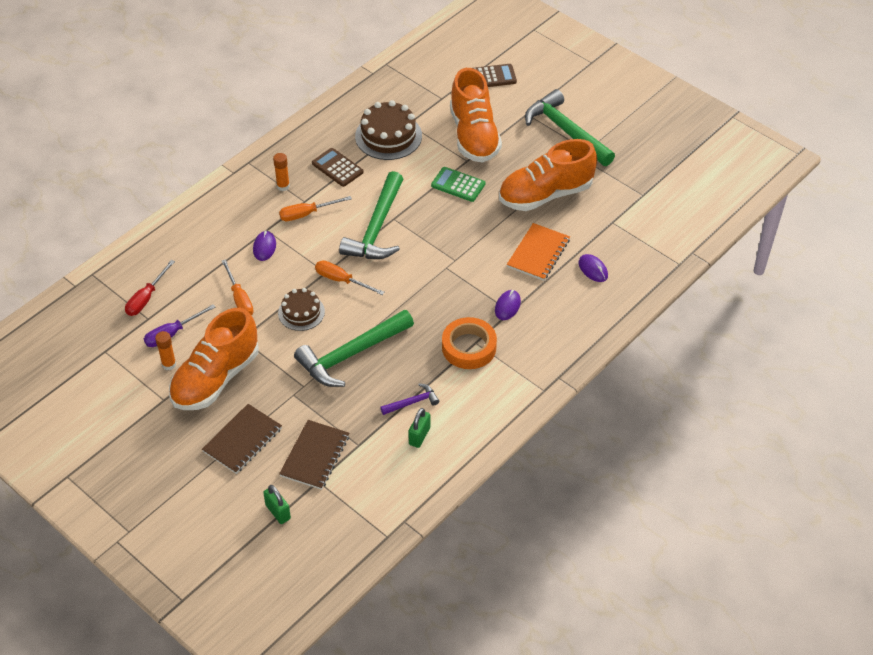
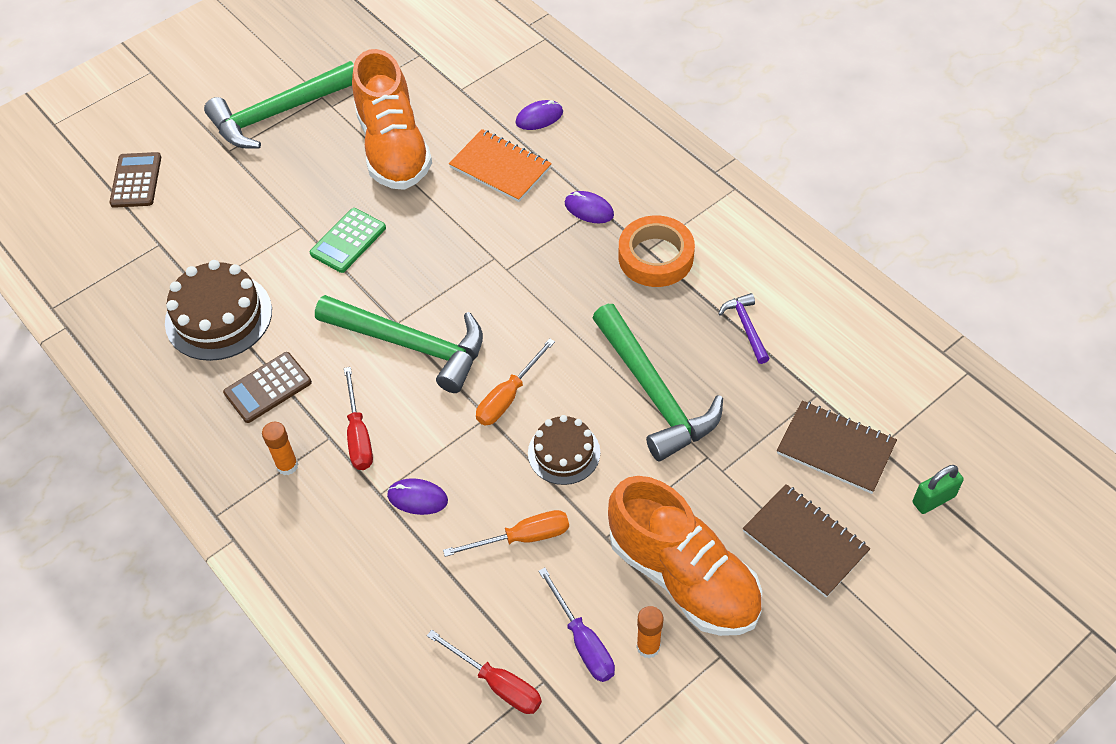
camera: 80 degrees left, 5 degrees up
(307, 214) = (358, 435): orange screwdriver -> red screwdriver
(419, 436) = (804, 324): green padlock -> none
(474, 135) = (253, 213): orange shoe -> none

